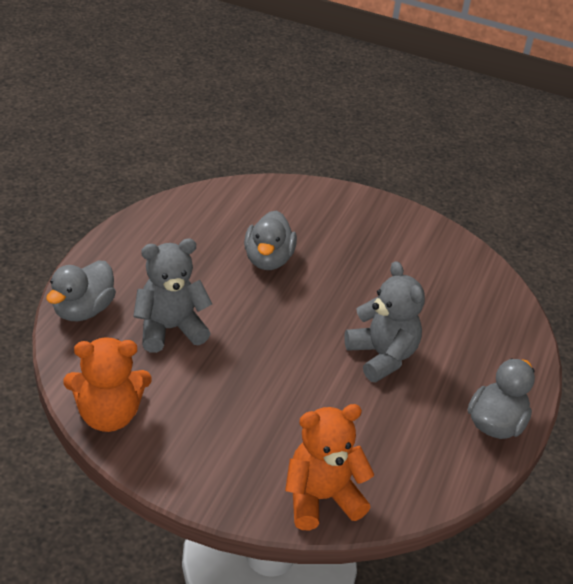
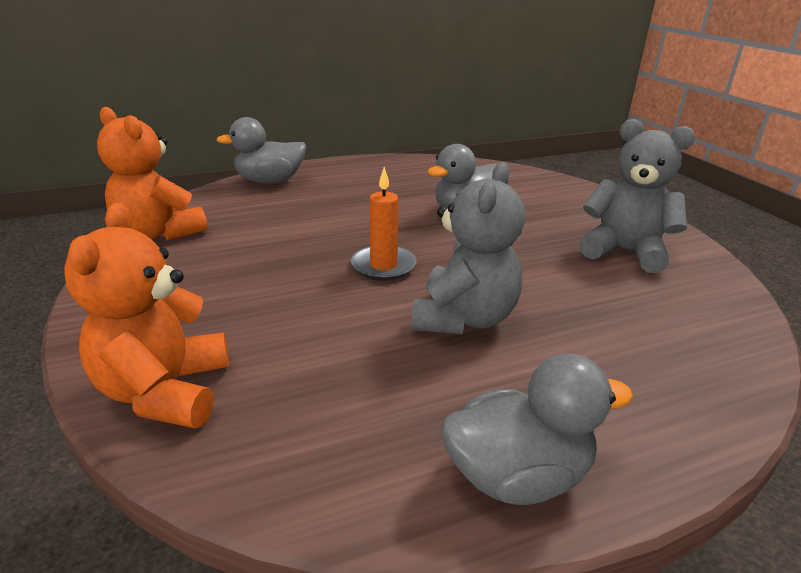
camera: 50 degrees right, 10 degrees down
(170, 329) = (304, 212): grey teddy bear -> grey teddy bear (624, 251)
(293, 345) = (383, 266): none -> orange candle
(321, 498) = (166, 391): orange teddy bear -> orange teddy bear turned 120 degrees counterclockwise

